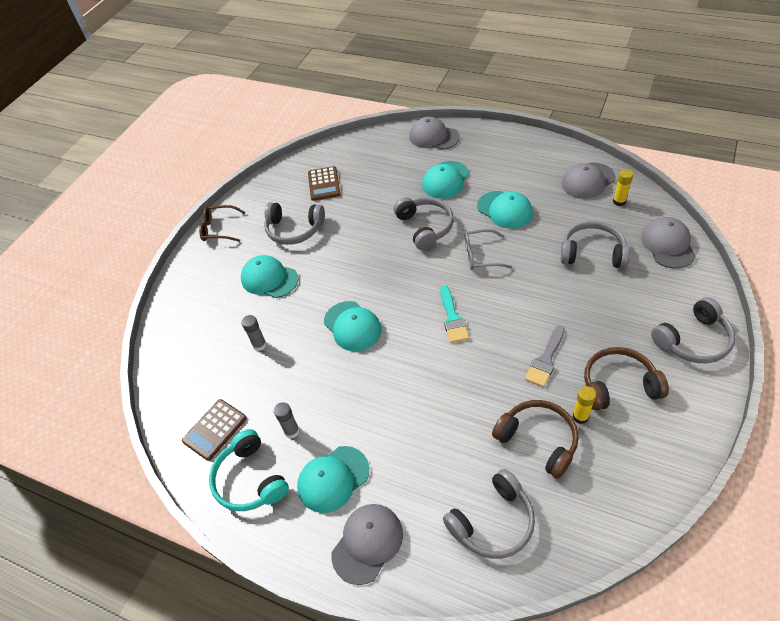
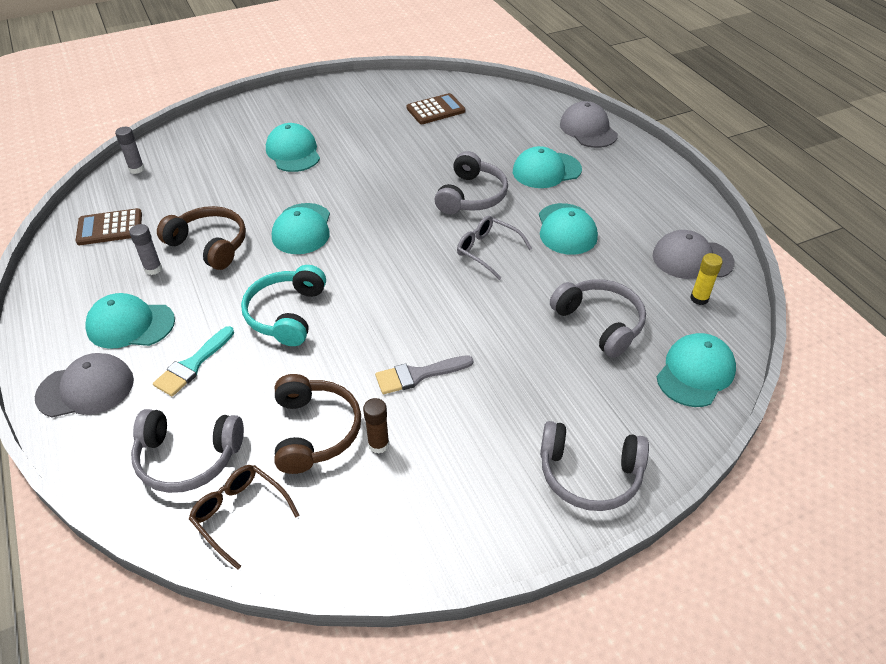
camera: 35 degrees right, 5 degrees down
(219, 229) = (309, 93): brown glasses -> brown glasses (240, 514)
(250, 479) = (82, 278): turquoise headphones -> turquoise headphones (286, 314)
(259, 345) = (219, 193): grey glue stick -> grey glue stick (136, 169)
(294, 229) = (363, 129): grey headphones -> none
(324, 184) = (436, 110): brown calculator -> brown calculator turned 150 degrees counterclockwise
(452, 318) = (388, 281): turquoise brush -> turquoise brush (193, 365)
(580, 416) = (378, 444): yellow glue stick -> brown glue stick
(618, 385) = (452, 450): brown headphones -> brown headphones (209, 245)
(668, 245) = (695, 372): grey cap -> turquoise cap

